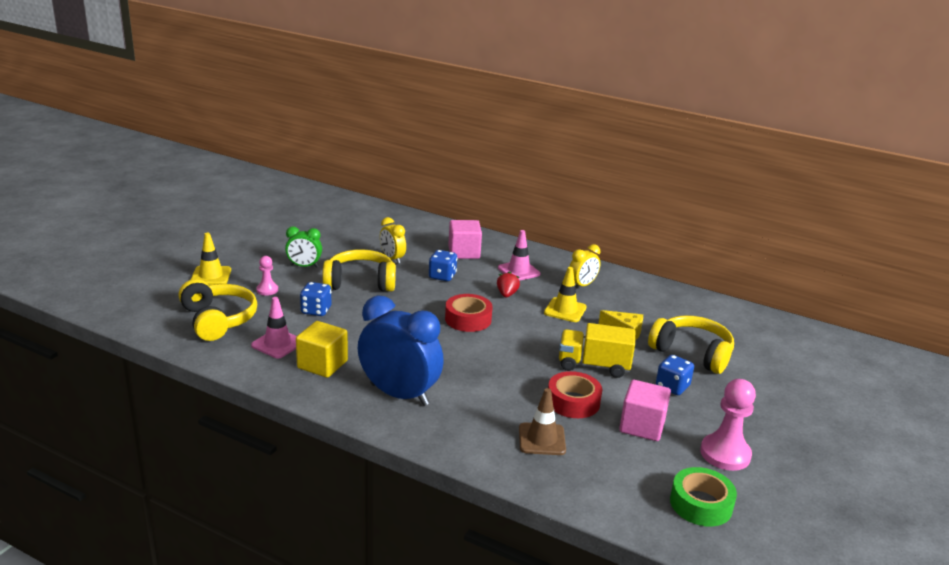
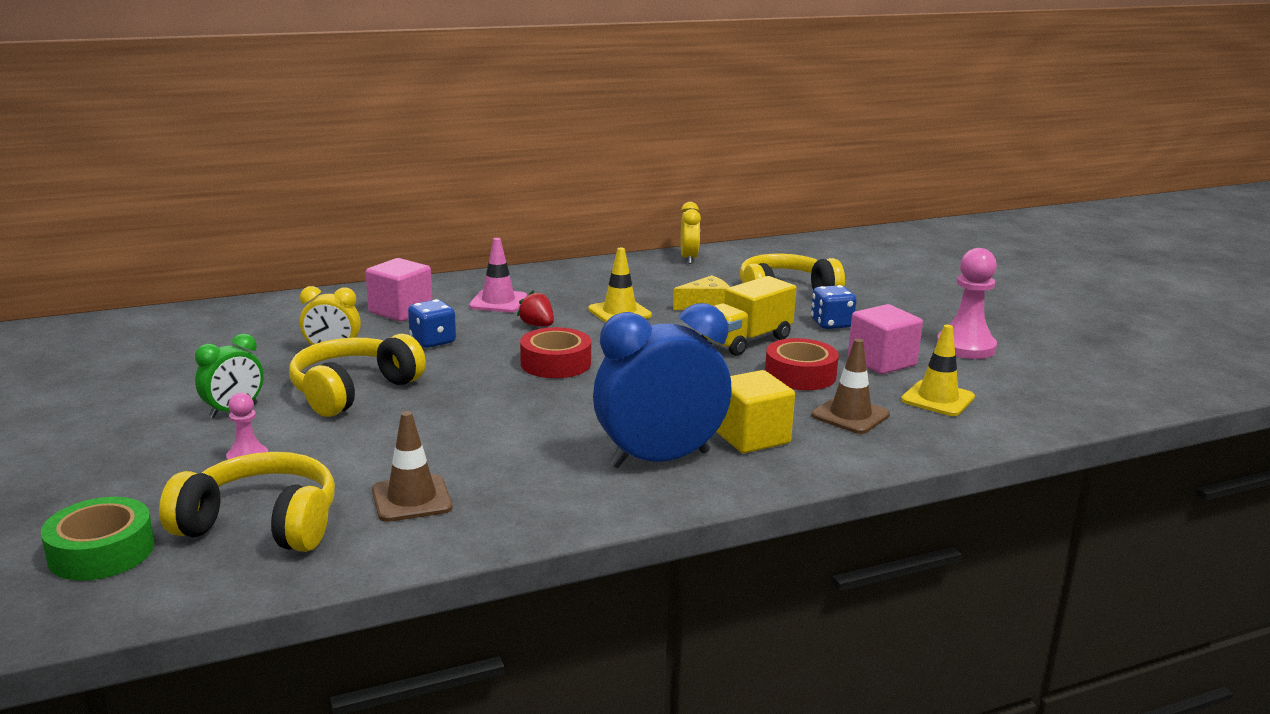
camera: 50 degrees left, 5 degrees down
(211, 276) = (113, 488): yellow traffic cone -> yellow traffic cone (937, 399)
(277, 344) = (411, 499): pink traffic cone -> brown traffic cone
(316, 310) = (371, 443): blue dice -> none
(322, 364) = (516, 484): yellow cube -> yellow cube (751, 437)
(582, 285) = (584, 287): yellow clock -> yellow clock (689, 258)
(701, 504) = (1033, 387): green tape -> green tape (101, 552)

